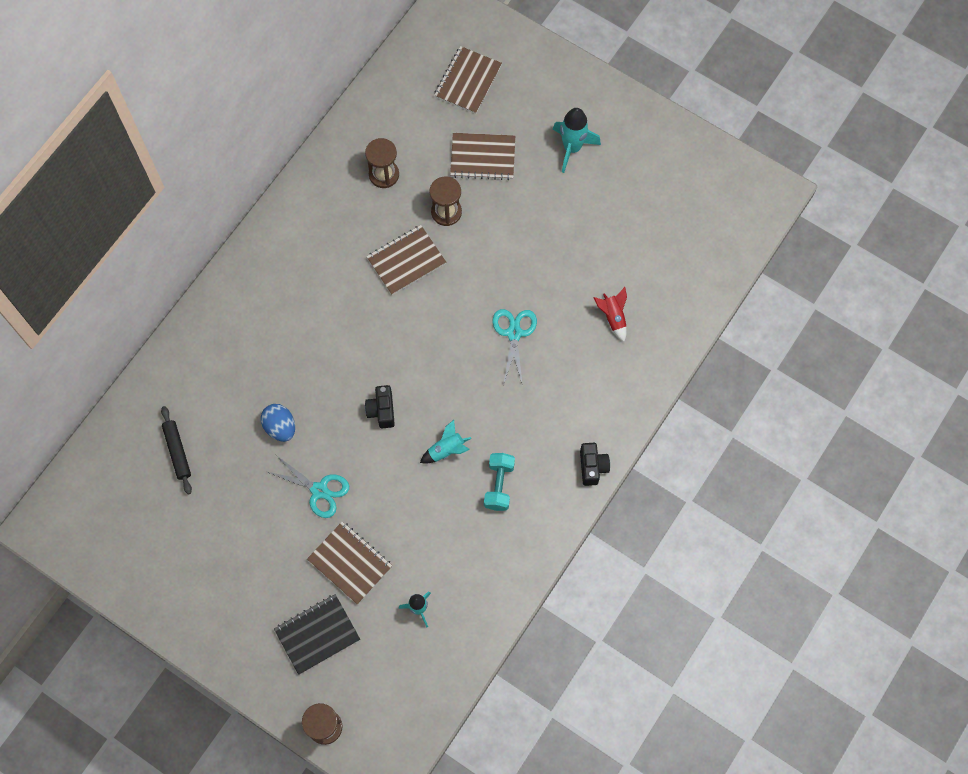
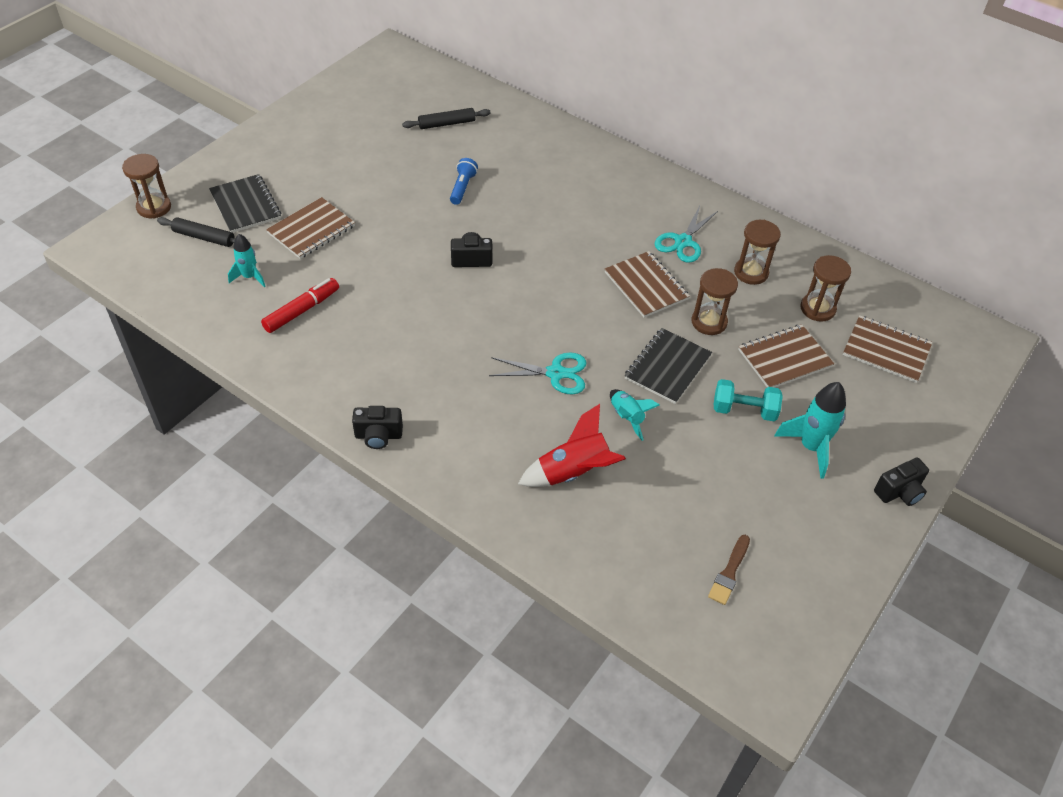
camera: 90 degrees right, 20 degrees down
(280, 427) = (462, 187): blue egg -> blue flashlight
(319, 490) = (392, 211): turquoise scissors -> turquoise scissors (683, 242)
(366, 665) = (204, 237): none -> black rolling pin
(424, 126) = (817, 309): none -> brown hourglass
(446, 450) = (420, 307): turquoise rocket -> turquoise rocket (627, 417)
(458, 553) = (302, 310): none -> red marker
(482, 157) = (784, 358): brown notebook -> brown notebook turned 60 degrees clockwise
(499, 485) = (371, 348): turquoise dumbbell -> turquoise dumbbell (744, 410)
(500, 246) = (667, 367): none -> black notebook
(607, 93) = (899, 492): none -> black camera
(613, 317) = (574, 472): red rocket -> red rocket, size x1.58
(688, 212) = (729, 572): none -> brown brush

